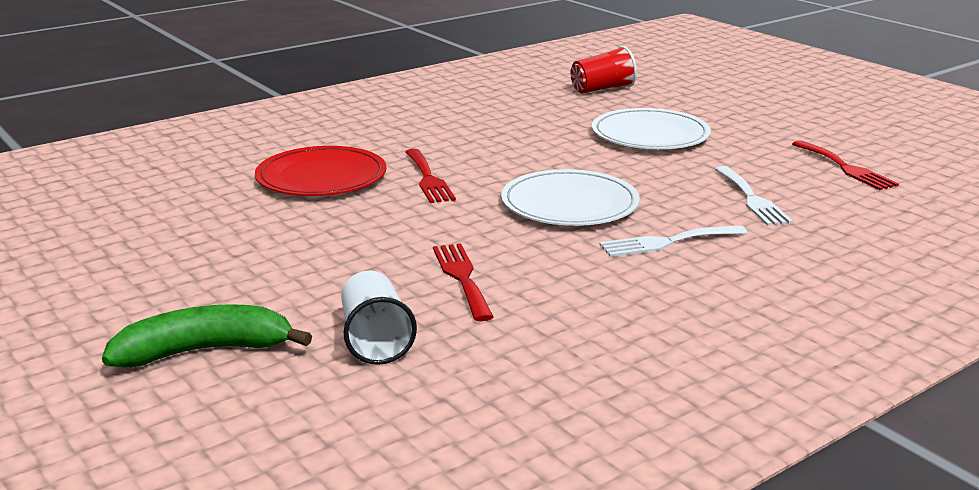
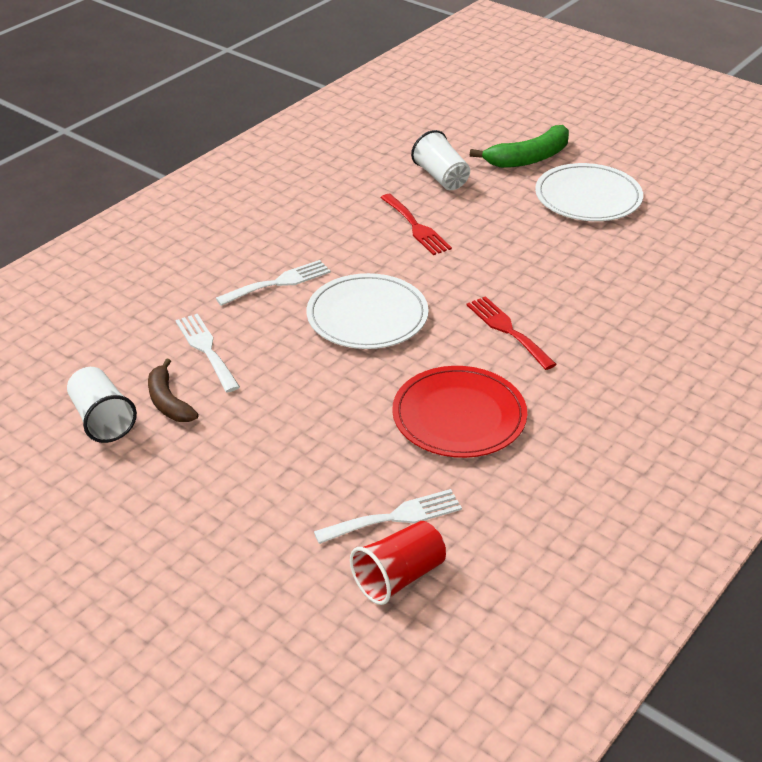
camera: 165 degrees right, 15 degrees up
(321, 177) = (604, 316): red plate -> red plate (459, 416)
(595, 106) = (395, 517): none -> white fork
(650, 134) = (313, 453): white plate -> white plate (588, 197)
(784, 171) = (168, 401): none -> brown banana
(845, 168) = (102, 419): red fork -> white cup

